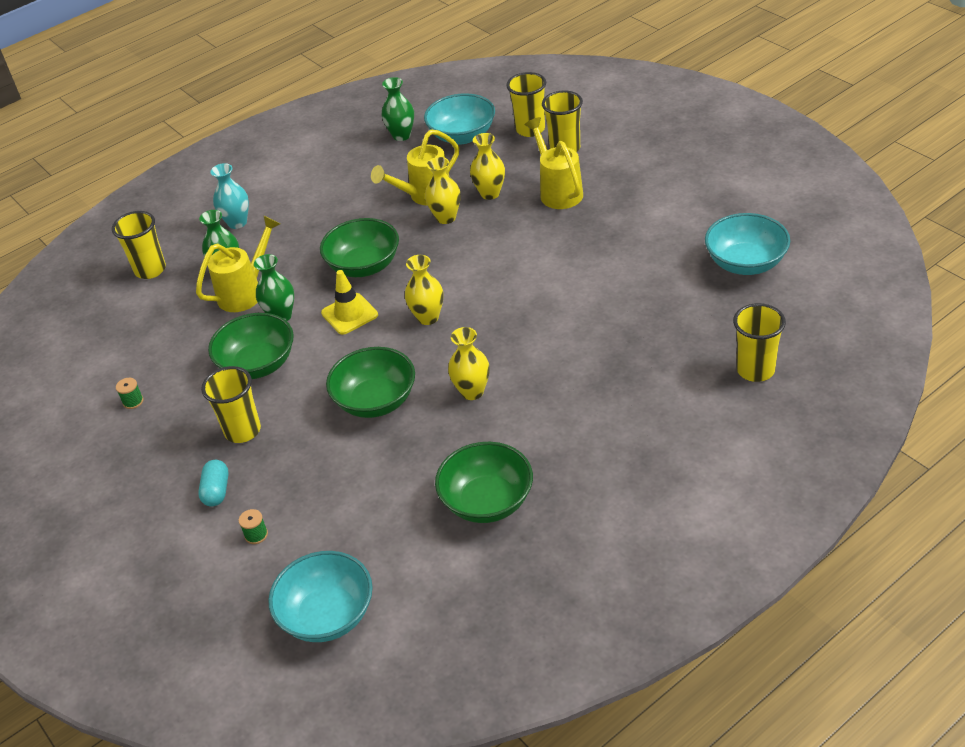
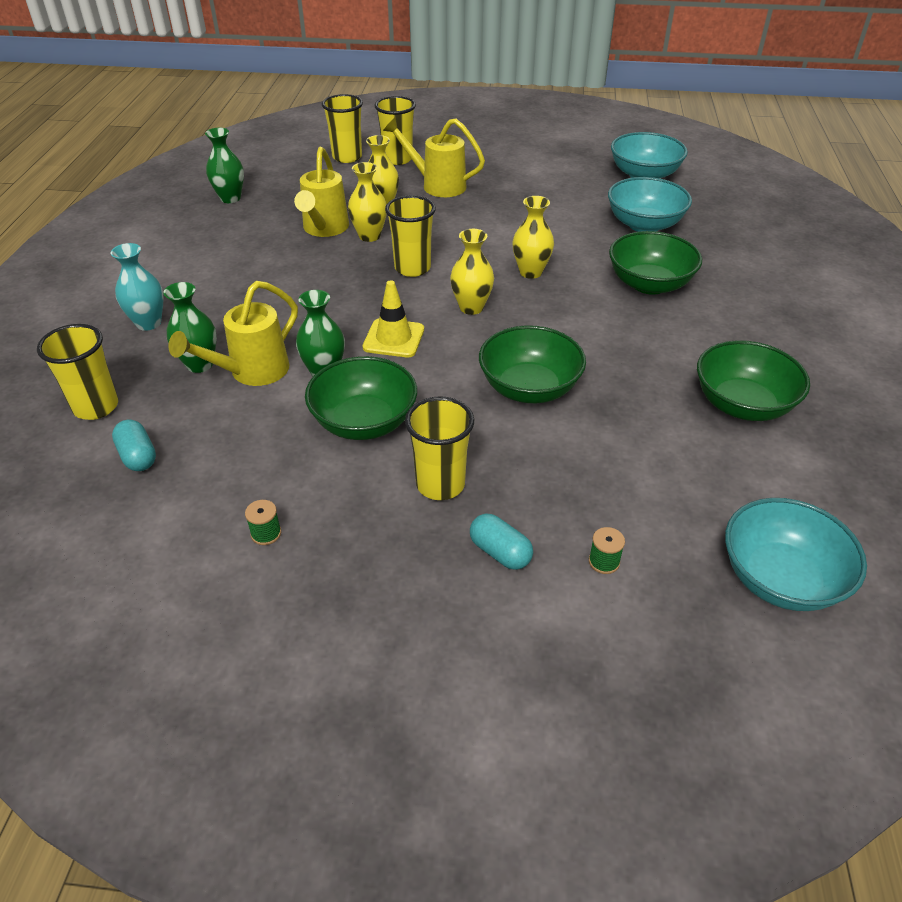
camera: 50 degrees left, 0 degrees up
(134, 315) = (138, 456): none -> turquoise capsule
(245, 292) = (251, 372): yellow watering can -> yellow watering can turned 135 degrees counterclockwise
(364, 266) = (348, 298): green bowl -> green bowl (649, 284)
(462, 136) = (291, 180): turquoise bowl -> turquoise bowl (644, 224)
(472, 392) = (597, 338): yellow vase -> yellow vase (530, 272)
(755, 370) = (758, 229): yellow cup -> yellow cup (412, 268)

